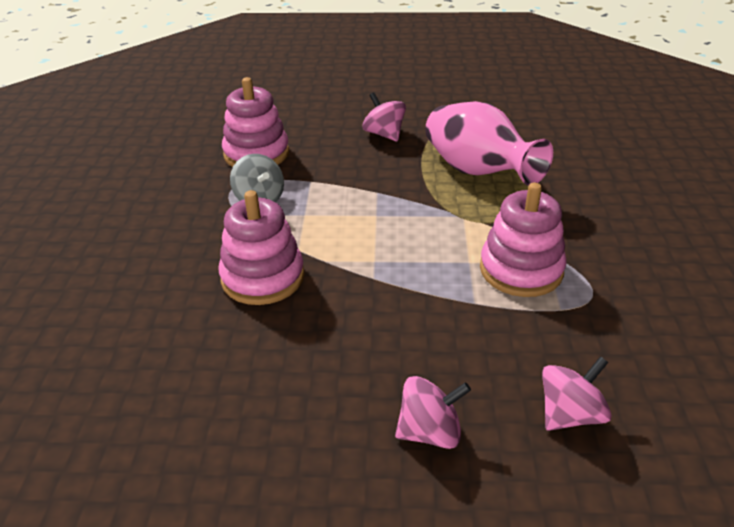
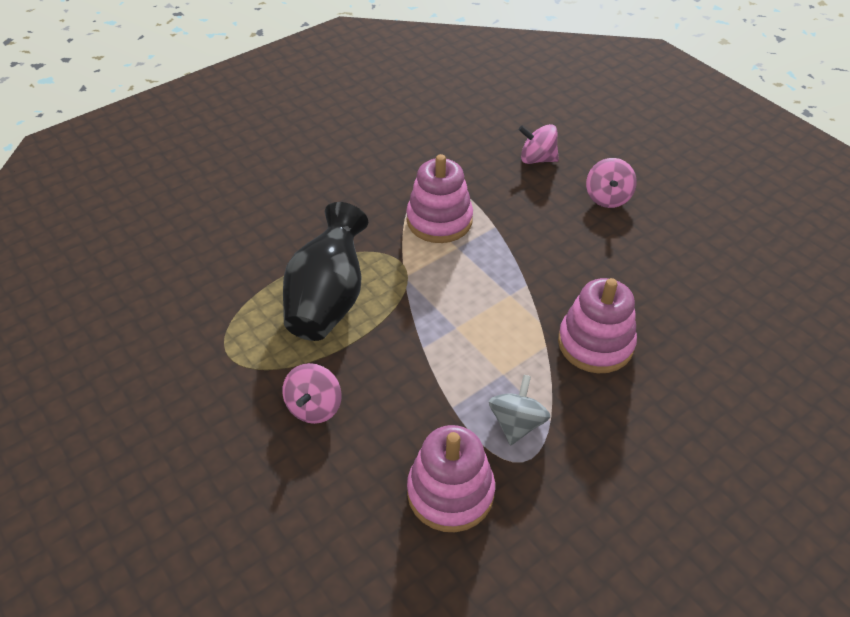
camera: 130 degrees left, 10 degrees up
(430, 432) = (607, 197): pink spinning top -> pink spinning top turned 120 degrees counterclockwise
(478, 172) = (328, 300): pink vase -> black vase

